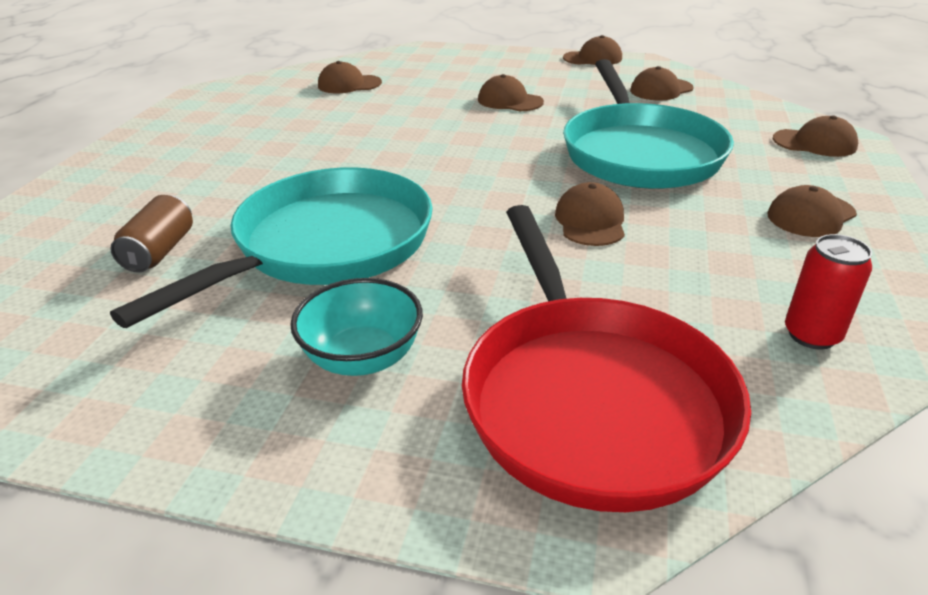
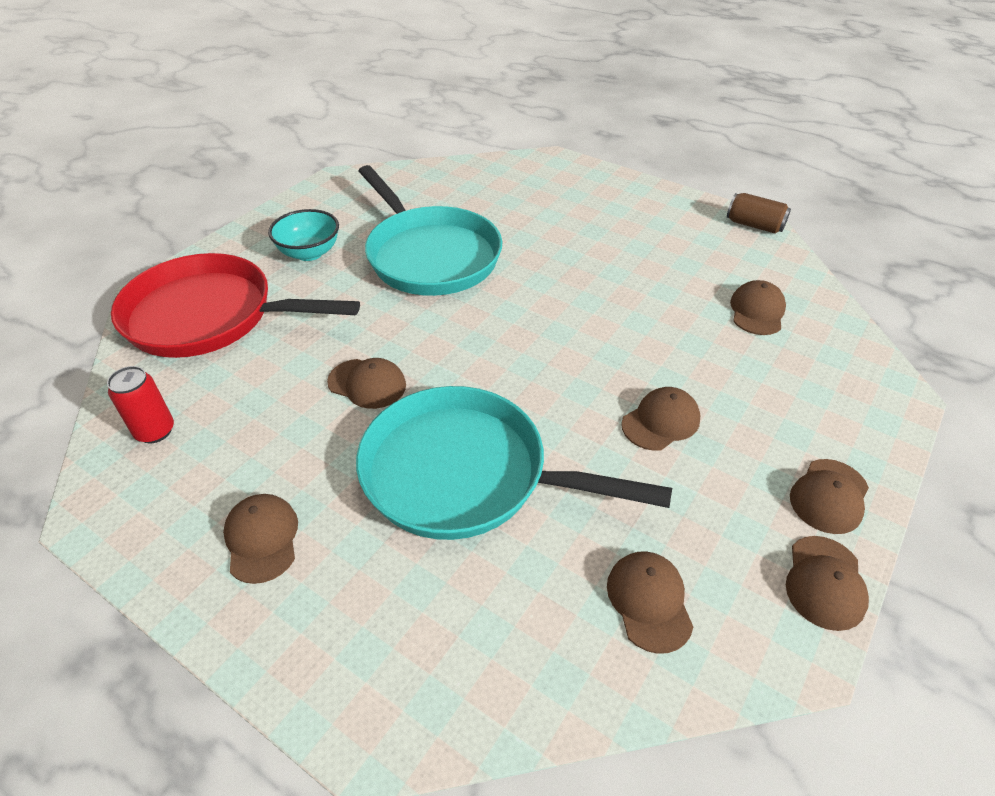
camera: 110 degrees right, 10 degrees up
(160, 251) = (468, 200): brown can -> brown can (754, 225)
(814, 143) = (387, 674): brown cap -> brown cap (829, 496)

